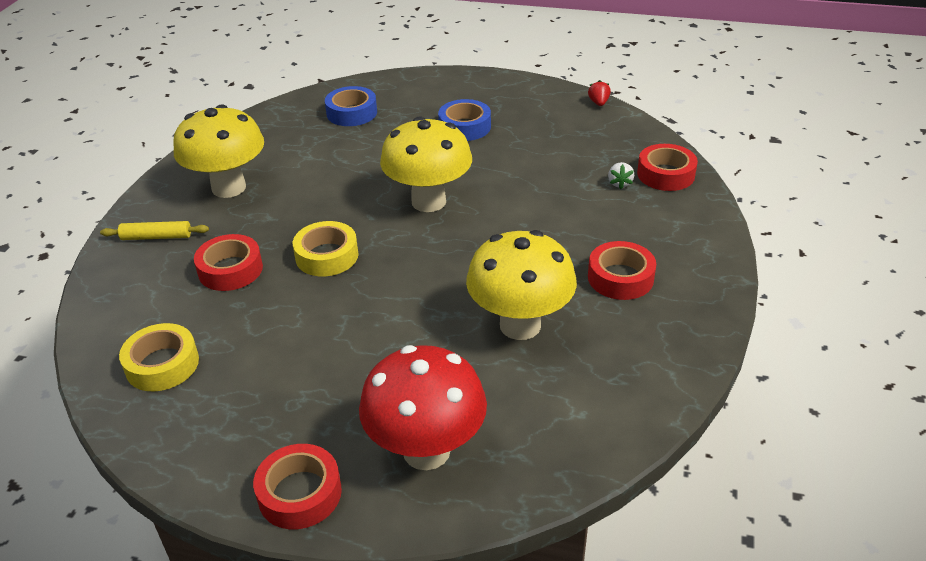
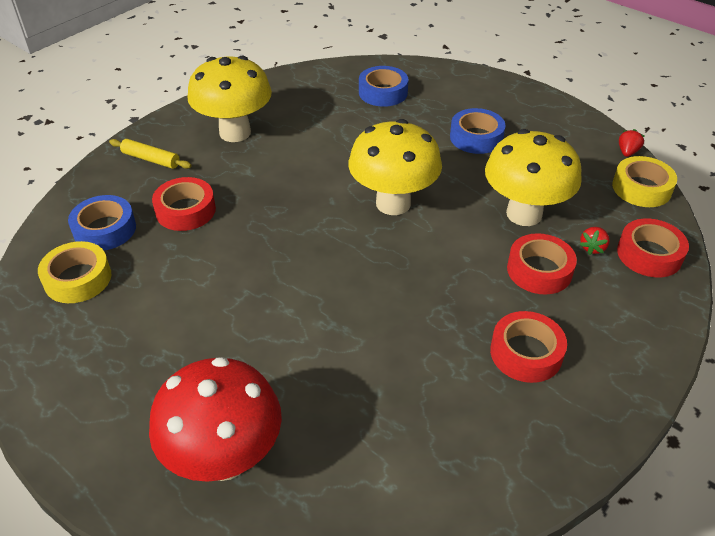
camera: 25 degrees right, 5 degrees up
(156, 313) = (105, 229): none -> blue tape
(300, 493) = (97, 450): red tape -> red tape (539, 270)
(327, 256) = (270, 226): yellow tape -> yellow tape (641, 188)
(520, 325) = (393, 365): yellow mushroom -> yellow mushroom (524, 214)
(619, 183) = (592, 248): white strawberry -> red strawberry

